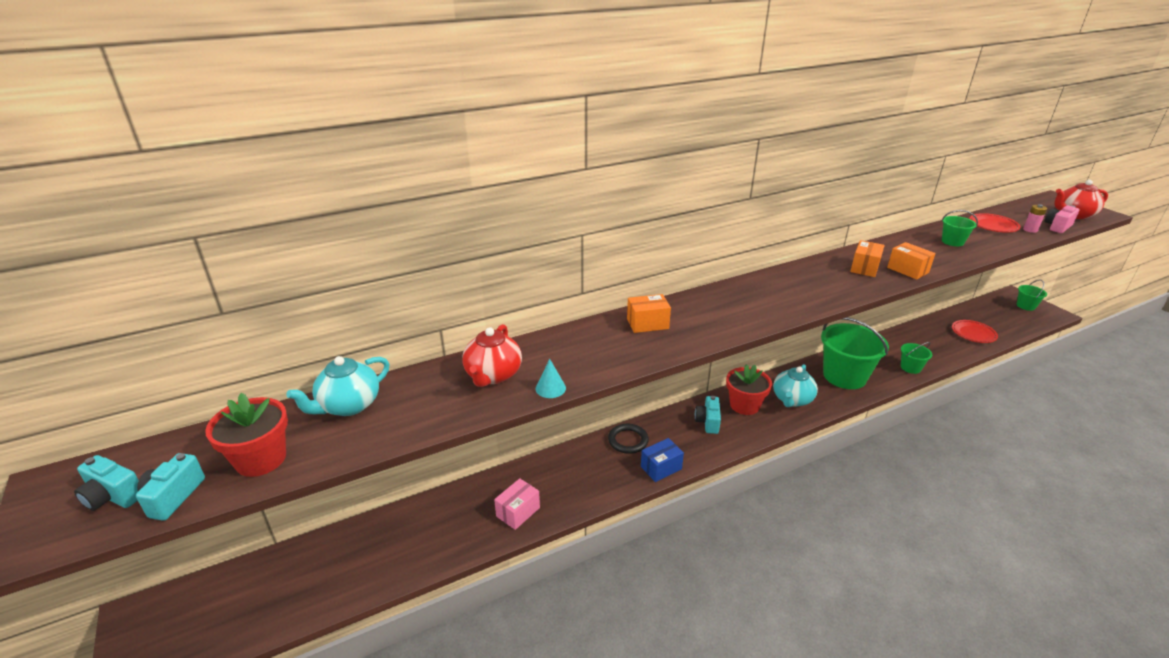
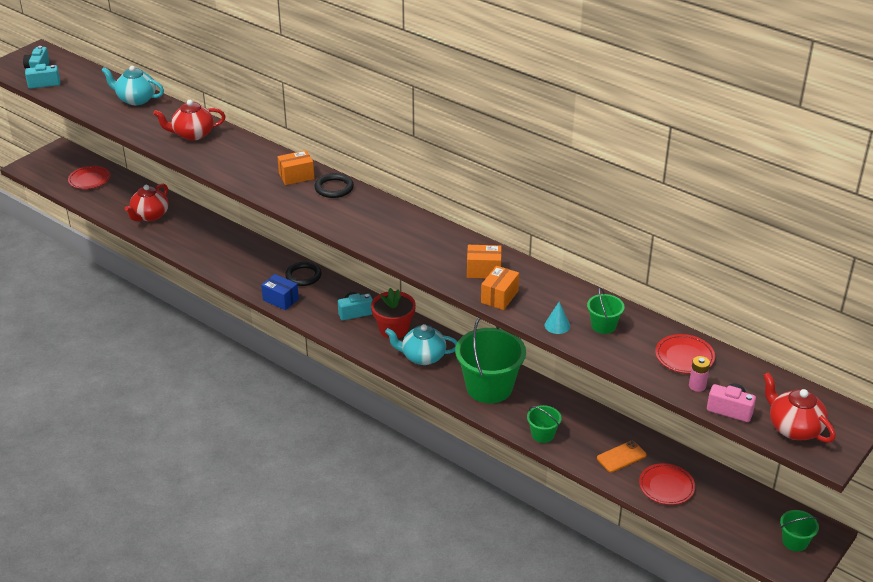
camera: 65 degrees right, 5 degrees up
(259, 594) = (89, 180): none -> red plate
(261, 459) = (80, 93): red flower pot -> none
(411, 544) = (150, 216): none -> red teapot
(518, 512) = (198, 247): pink box -> none
(550, 388) = (190, 158): turquoise cone -> turquoise cone (557, 325)
(647, 324) = (296, 176): orange box -> orange box turned 75 degrees counterclockwise
(686, 307) = (334, 188): none -> black ring
(939, 341) = (621, 456): none -> orange phone

